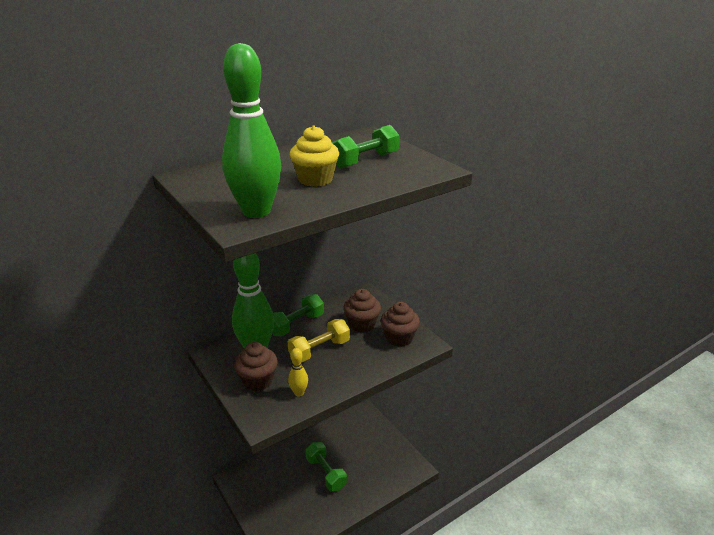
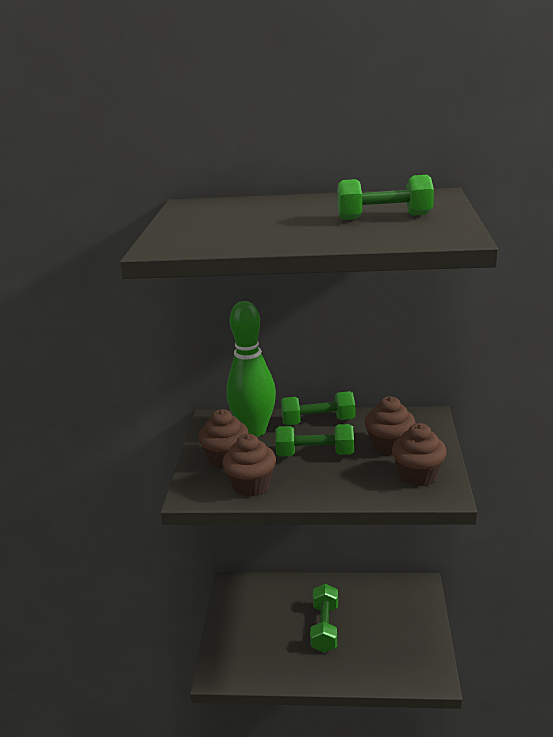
camera: 40 degrees right, 5 degrees down
(256, 211) = (195, 240): green bowling pin -> none
(299, 393) = (251, 485): yellow bowling pin -> brown cupcake
(315, 179) = (298, 225): yellow cupcake -> none
(319, 350) = (315, 454): yellow dumbbell -> green dumbbell

